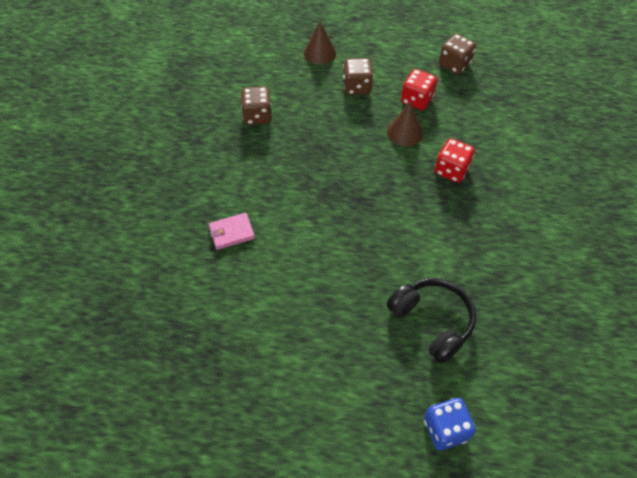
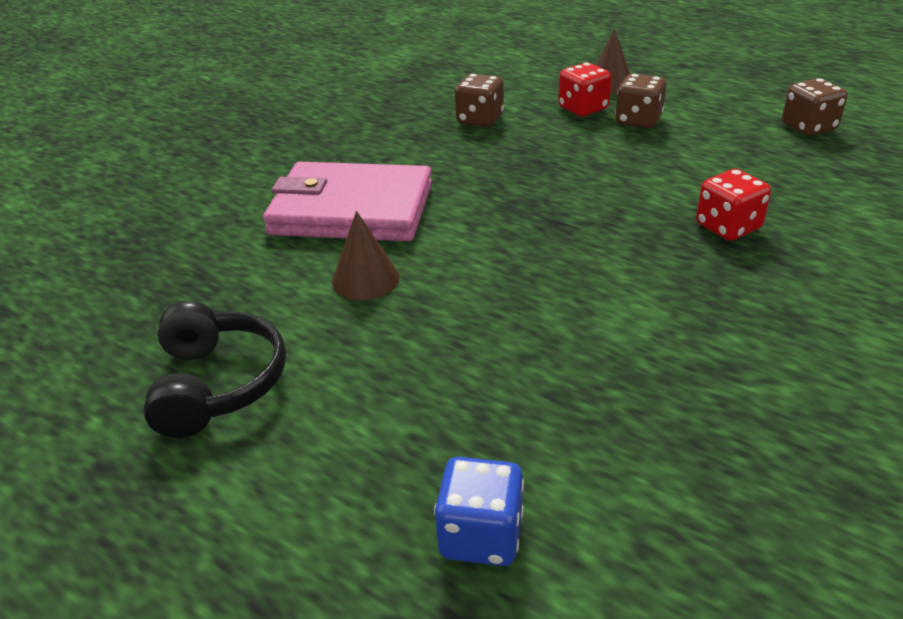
camera: 30 degrees right, 20 degrees down
(231, 232) = (351, 209): pink wallet -> pink wallet, size x2.44
(404, 132) = (678, 174): brown cone -> brown cone (365, 279)
(417, 100) = (721, 148): red dice -> red dice (583, 108)
(432, 321) = (566, 385): black headphones -> black headphones (217, 384)

